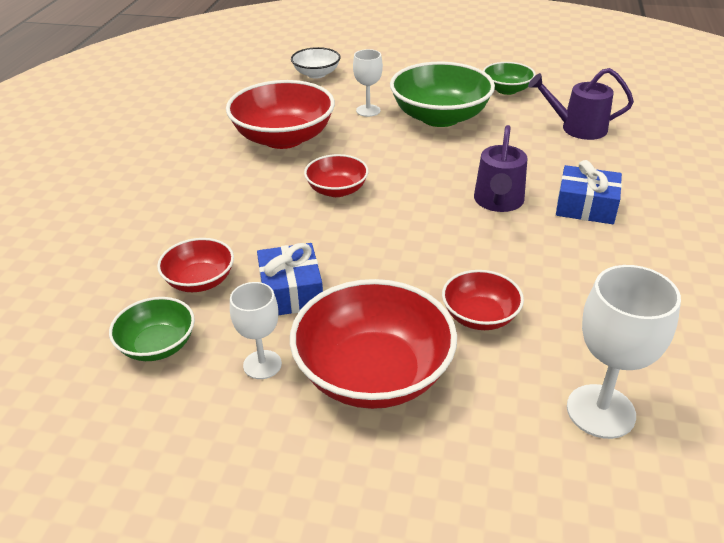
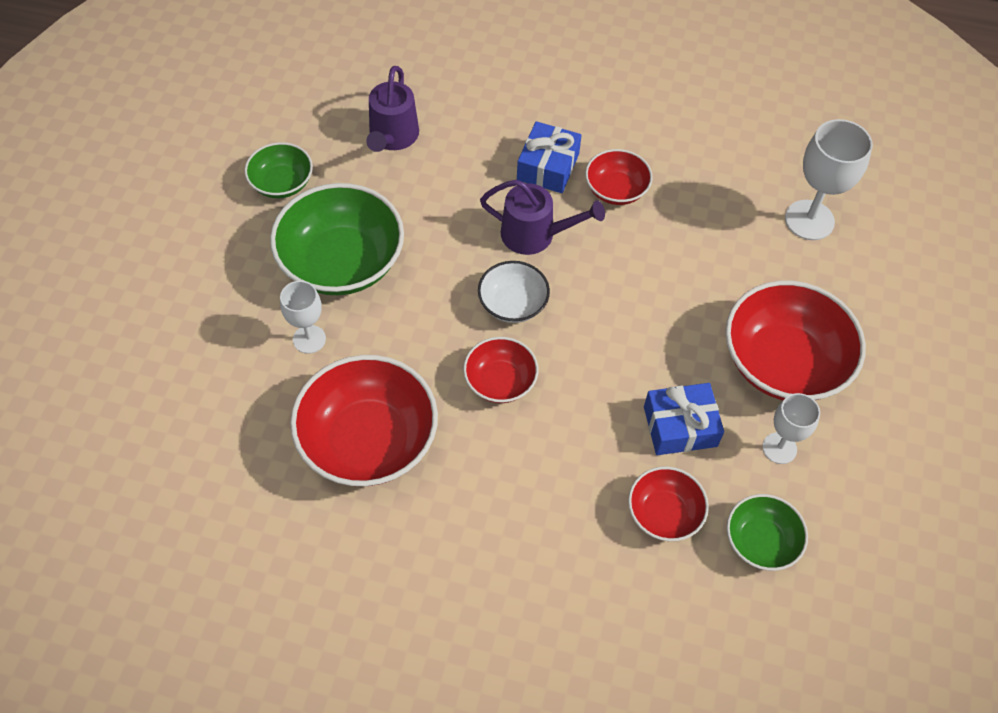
camera: 90 degrees left, 20 degrees up
(316, 74) = (176, 400): white bowl -> white bowl (513, 304)
(480, 316) = (710, 277): red bowl -> red bowl (616, 190)

